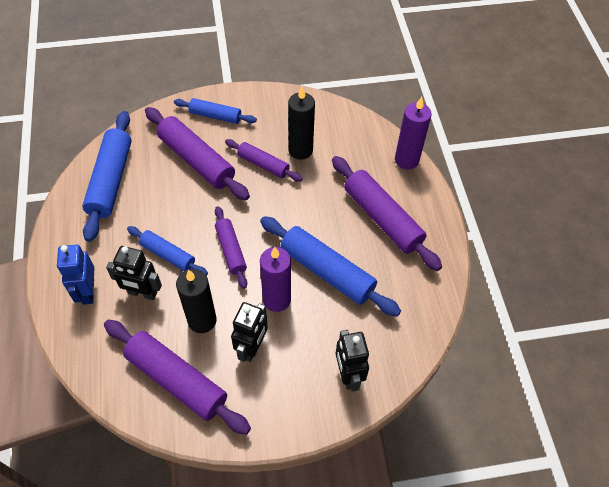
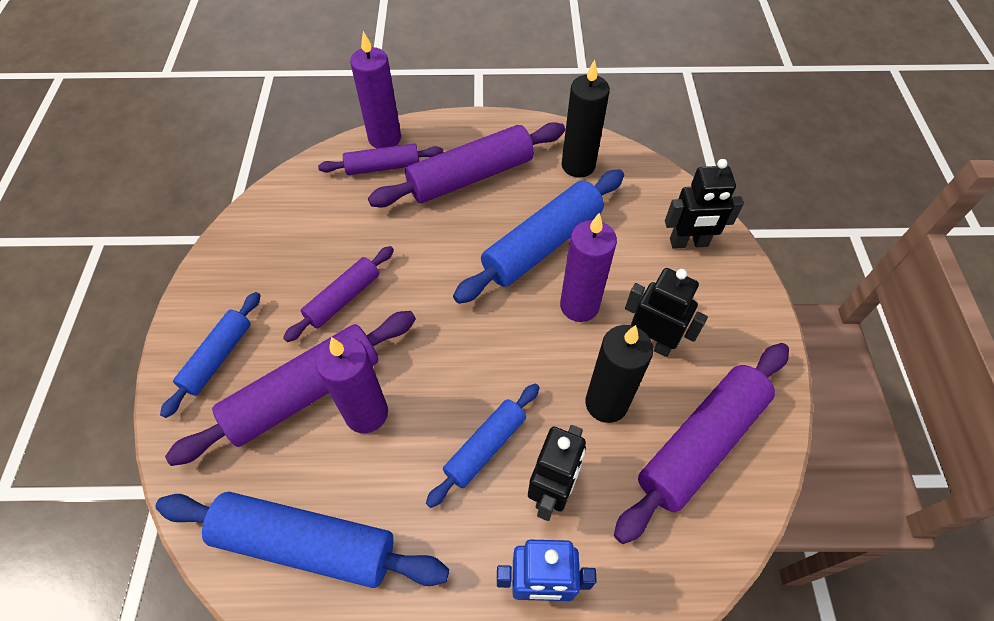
camera: 80 degrees left, 0 degrees up
(186, 192) = (366, 413): none -> purple candle
(231, 250) = (491, 355): purple rolling pin -> purple rolling pin (383, 167)
(300, 150) = (331, 249): black candle -> black candle (578, 165)

